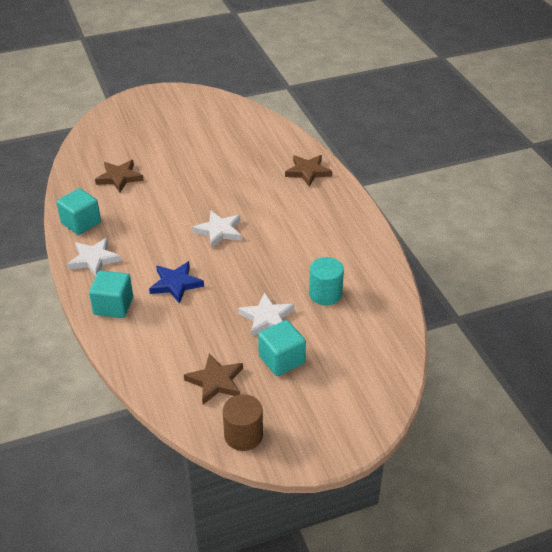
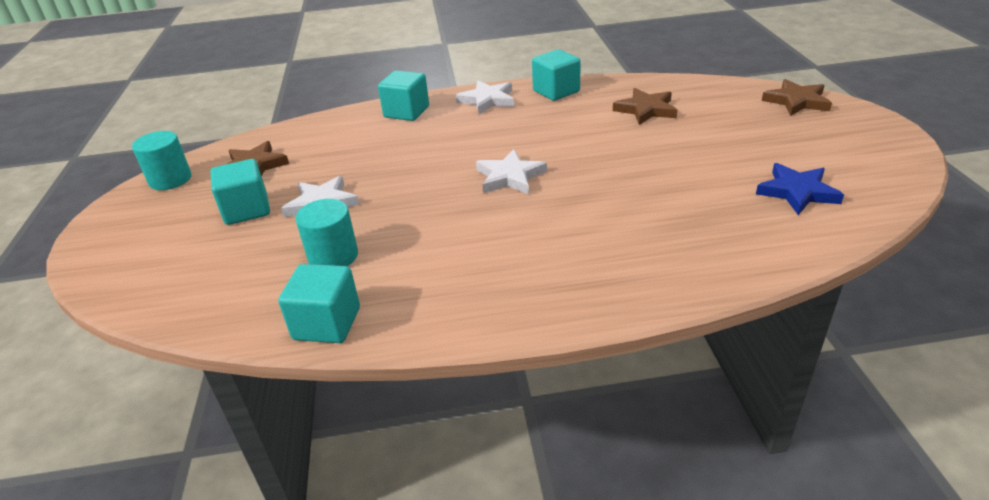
camera: 105 degrees right, 5 degrees down
(176, 284) = (421, 146): blue star -> blue star (797, 192)
(243, 435) = (170, 179): brown cylinder -> turquoise cylinder
(308, 172) = (651, 272): brown star -> brown star (796, 101)
(384, 279) = (327, 323): none -> turquoise cube

